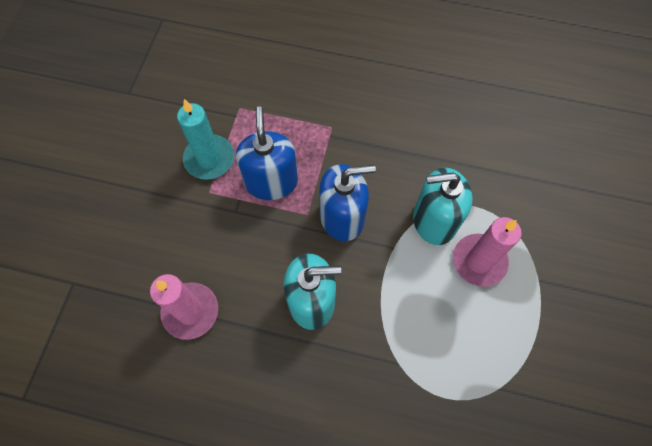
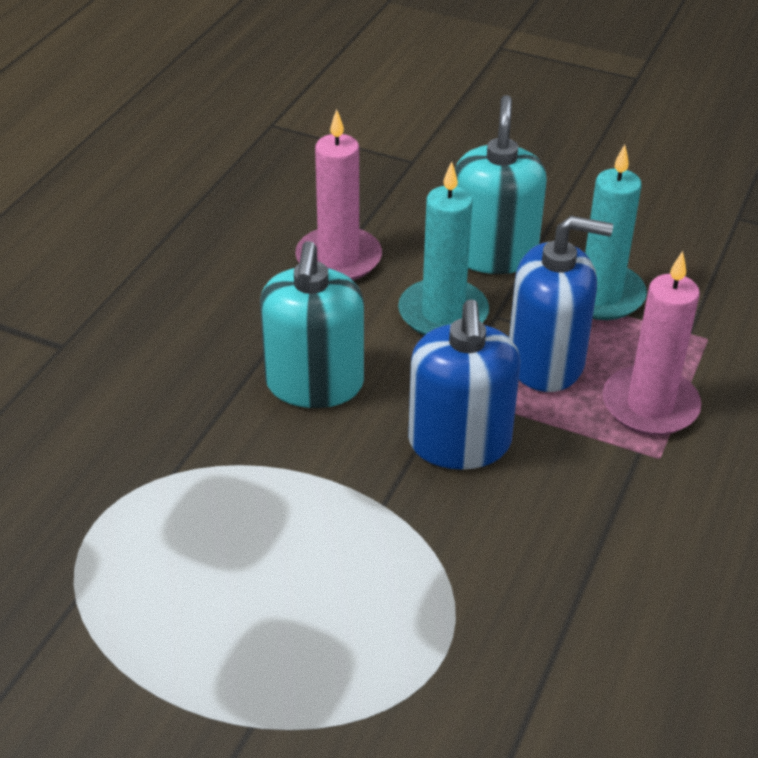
camera: 100 degrees right, 25 degrees down
(237, 240) = (443, 313): none -> turquoise candle
(434, 220) = (425, 576): turquoise soap dispenser -> turquoise soap dispenser (493, 254)
(479, 261) = (322, 630): pink candle -> pink candle (650, 405)

